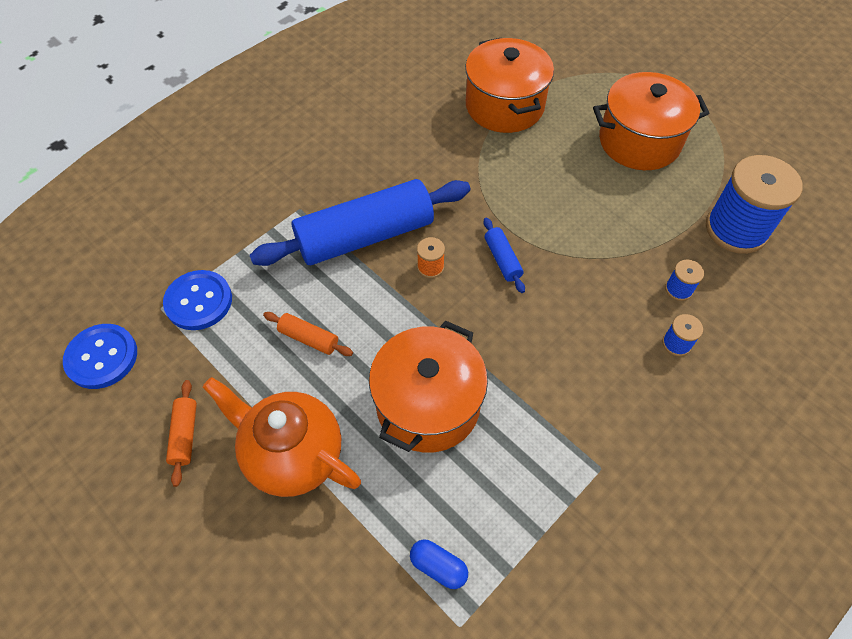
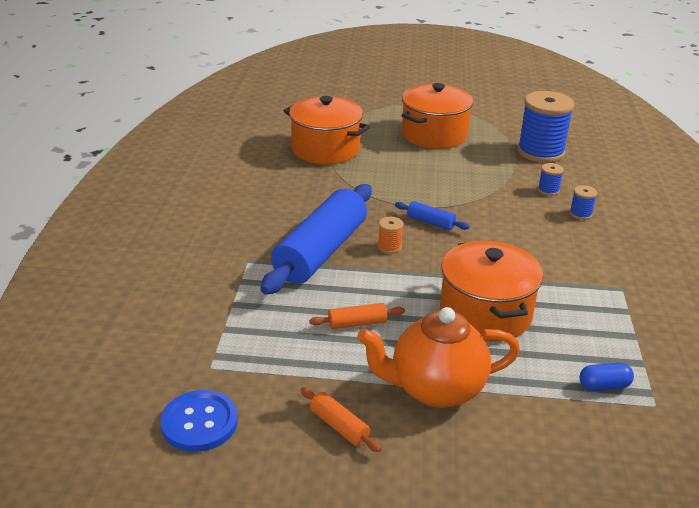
camera: 40 degrees left, 25 degrees down
(199, 301) = (239, 347): blue button -> none

